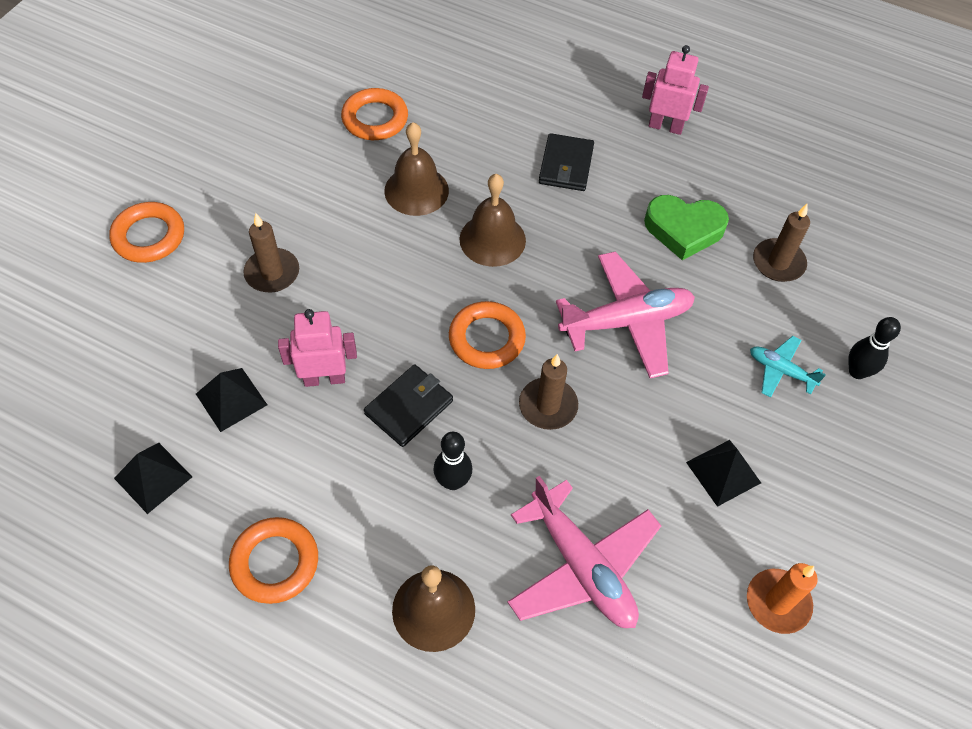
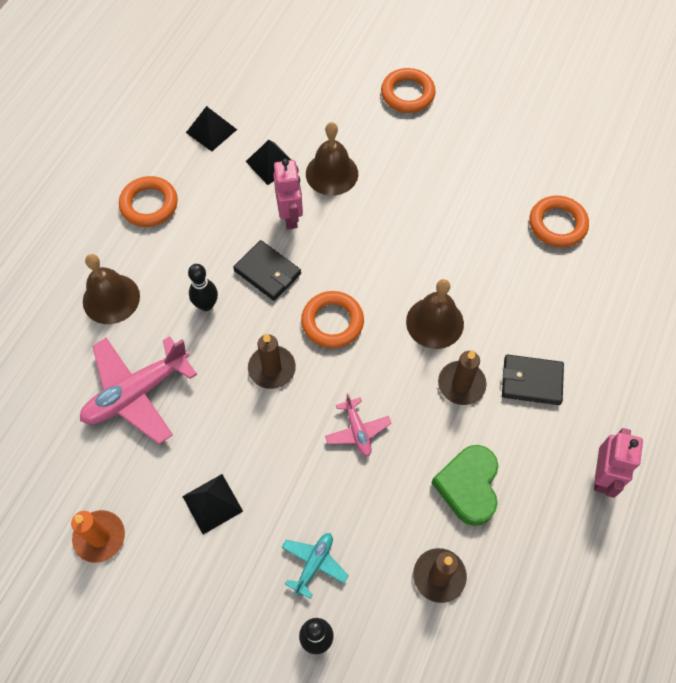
camera: 90 degrees right, 5 degrees up
(272, 273) = (382, 172): brown candle -> brown candle (461, 384)
(416, 190) = (480, 262): brown bell -> brown bell (332, 173)
(626, 322) = (357, 430): pink plane -> pink plane, size x0.51

